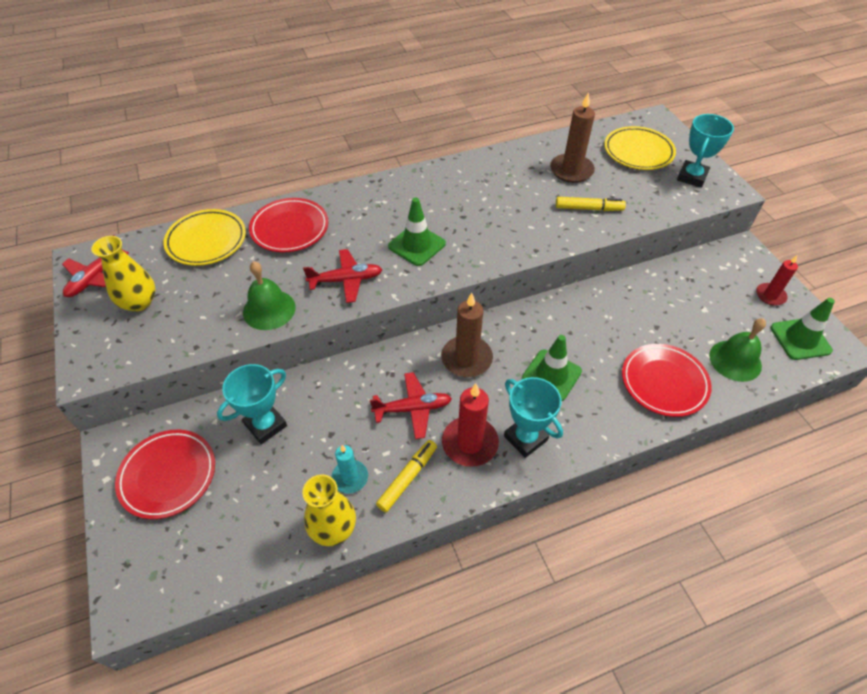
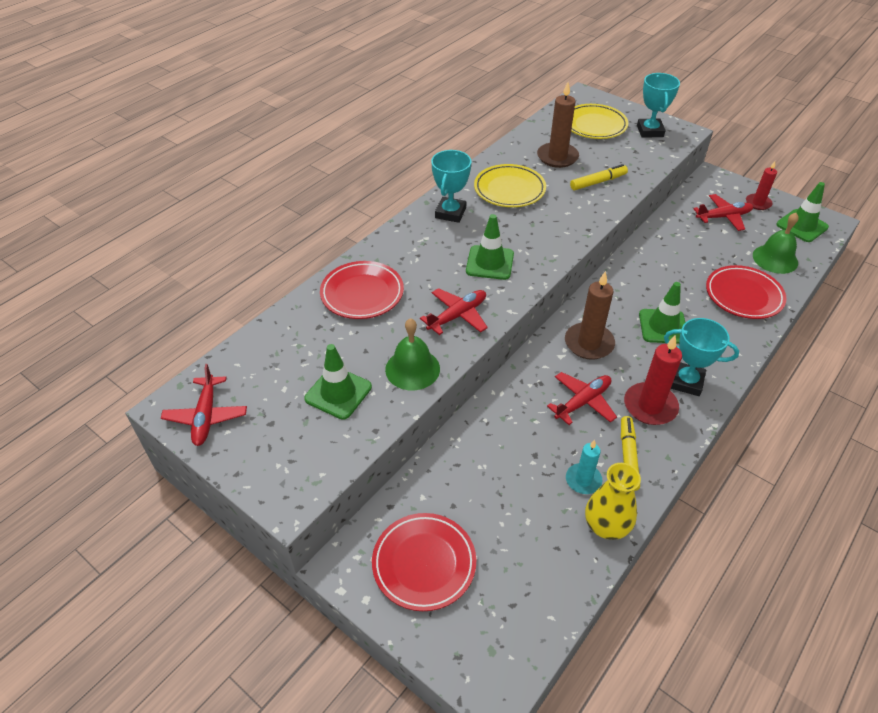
camera: 30 degrees left, 5 degrees down
(139, 302) = (278, 418): yellow vase -> none
(198, 303) = (338, 393): none -> green traffic cone
(206, 241) = (290, 336): yellow plate -> yellow plate (509, 189)
(265, 425) = (472, 476): turquoise trophy -> turquoise trophy (450, 213)
(717, 295) = (723, 217): none -> red plane

